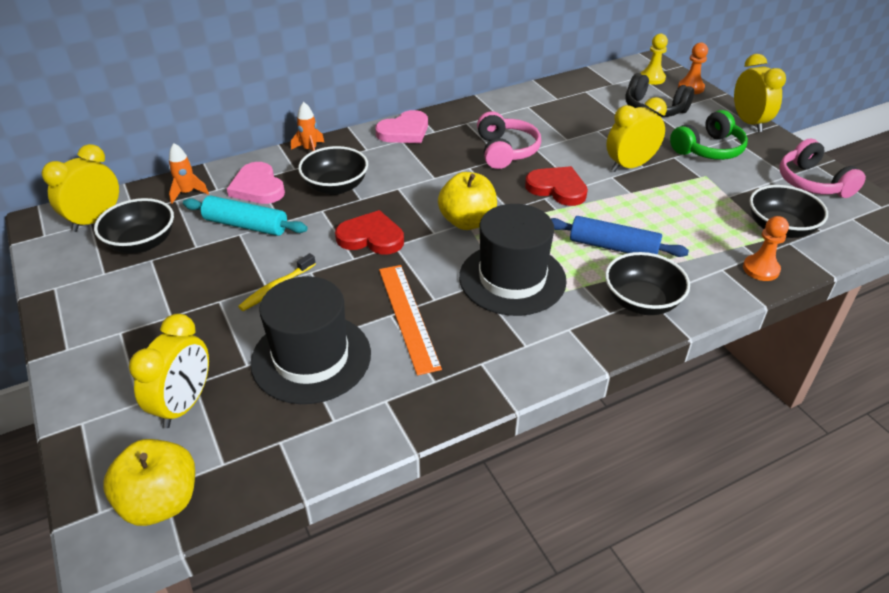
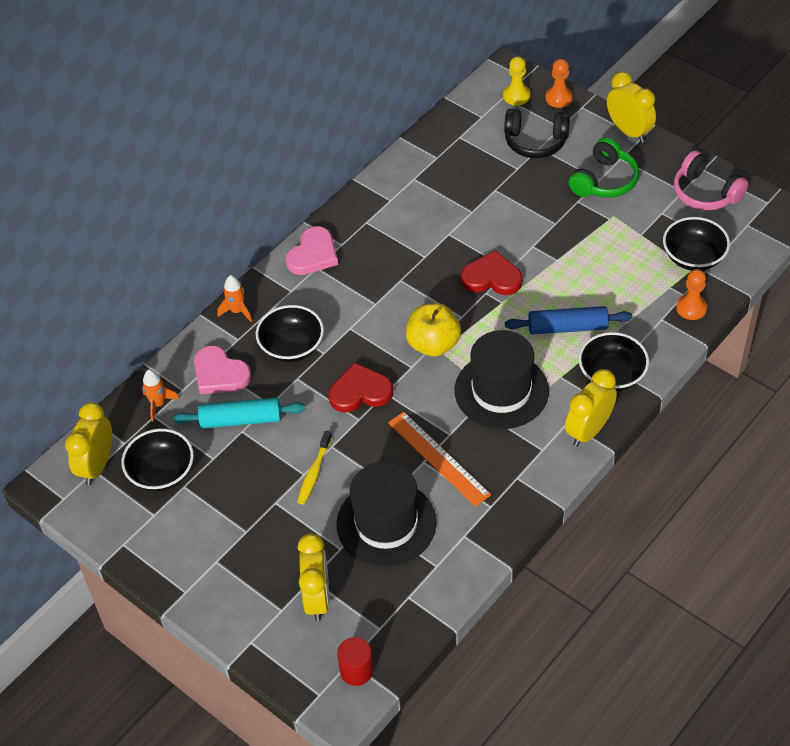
camera: 20 degrees left, 10 degrees up
(161, 502) = (356, 671): yellow apple -> red cylinder
(505, 151) = (423, 247): pink headphones -> none
(630, 166) = (543, 227): yellow clock -> yellow clock (588, 430)

